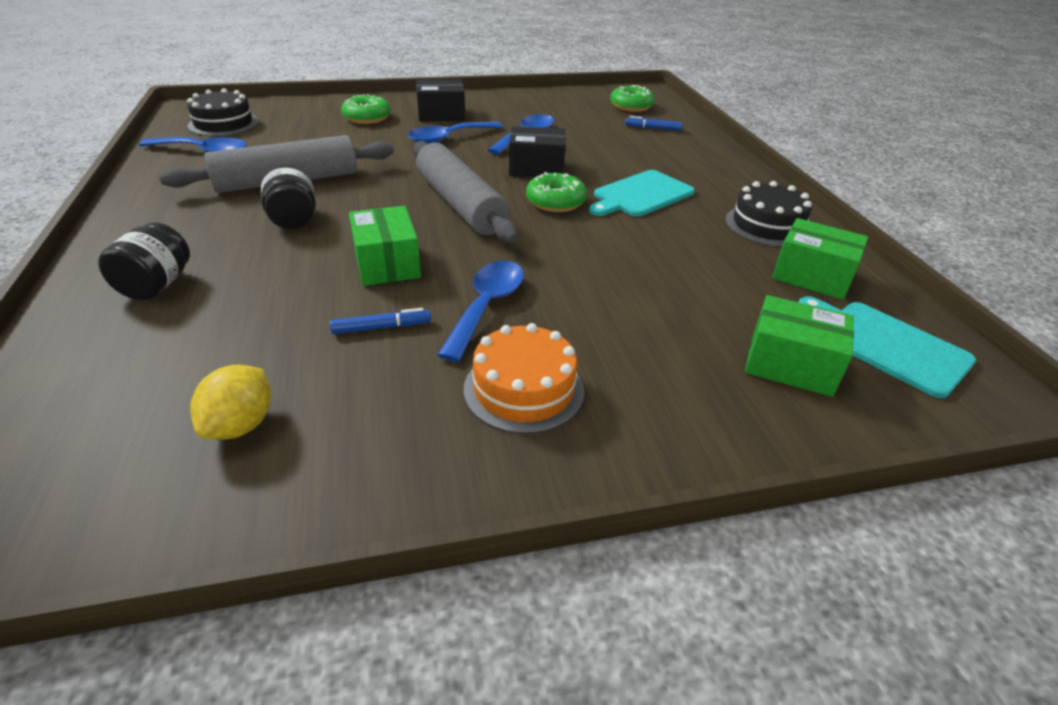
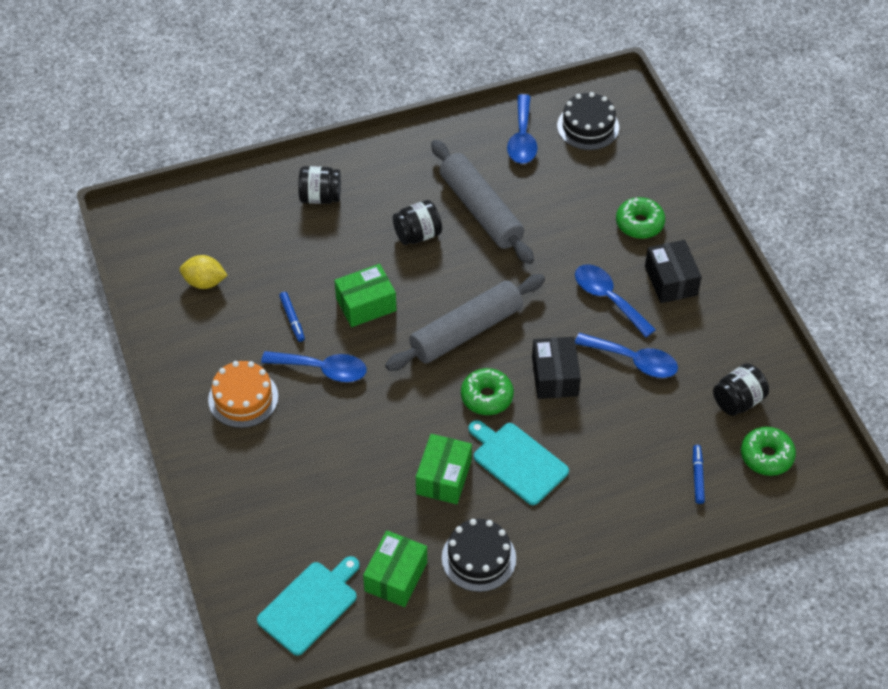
camera: 85 degrees right, 15 degrees up
(577, 108) = (738, 401): none -> black jar
(790, 364) = (281, 540): green box -> green box (443, 477)

